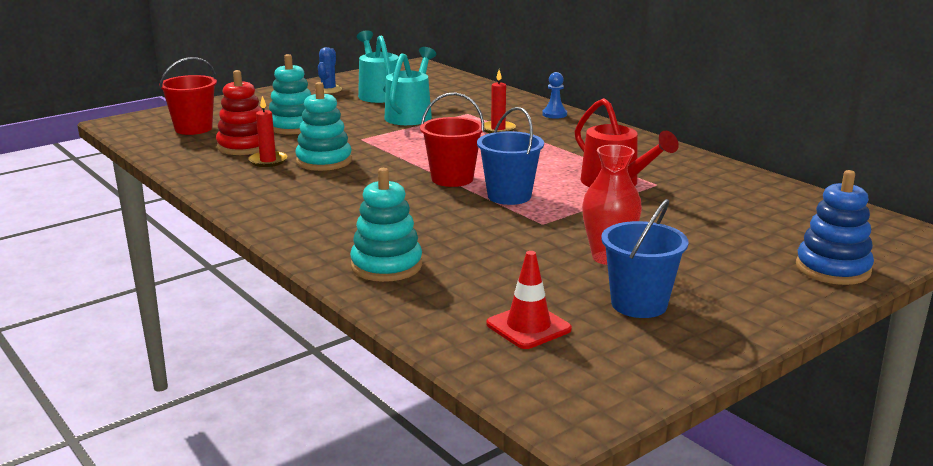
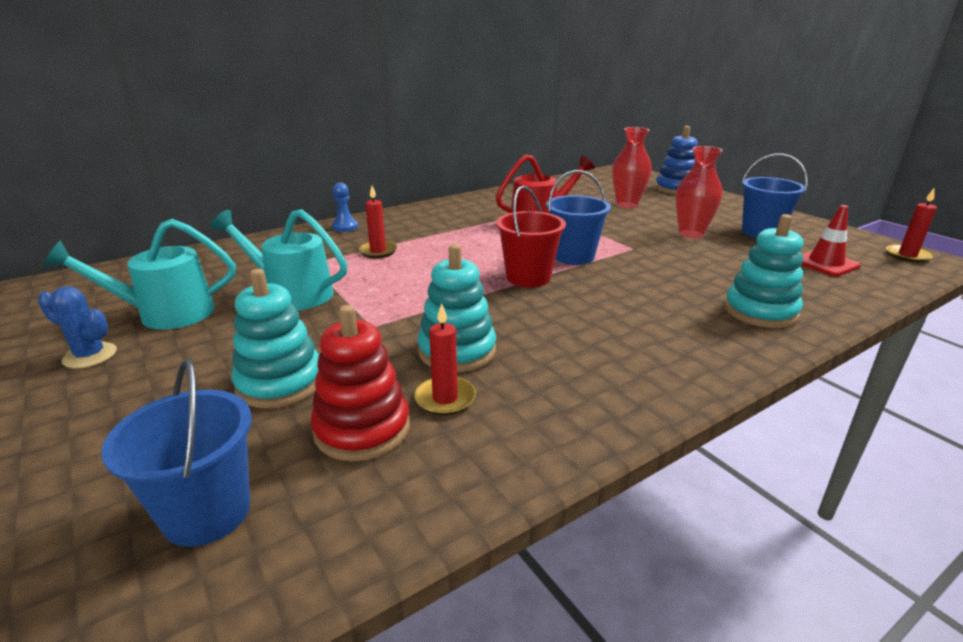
camera: 85 degrees left, 5 degrees up
(193, 129) = (207, 512): red bucket -> blue bucket
(581, 400) = (907, 255): none -> red candle
(713, 229) = (627, 205): none -> red vase

